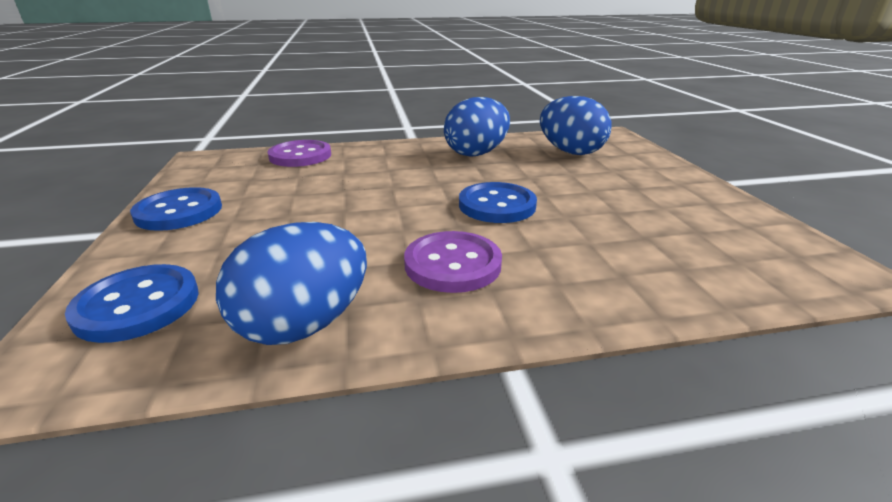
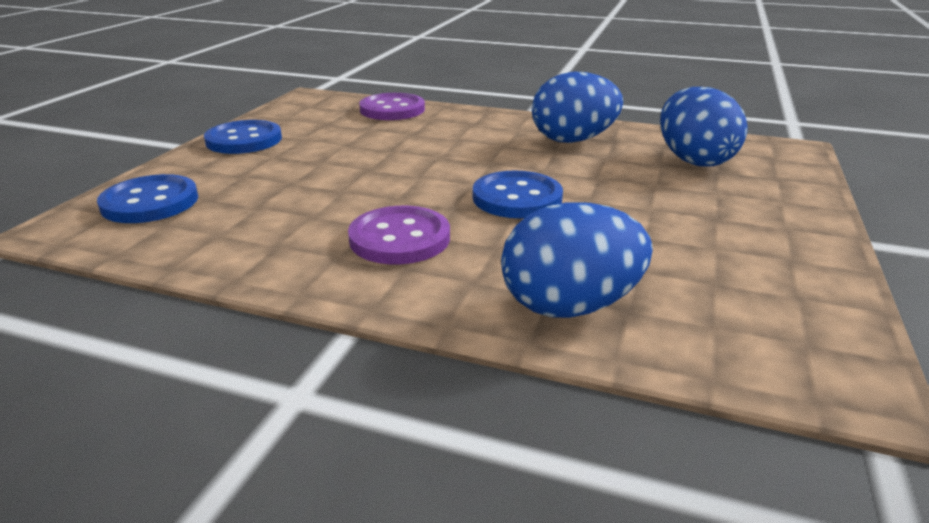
camera: 30 degrees right, 0 degrees up
(304, 324) = (233, 248): blue egg -> blue egg (570, 306)

